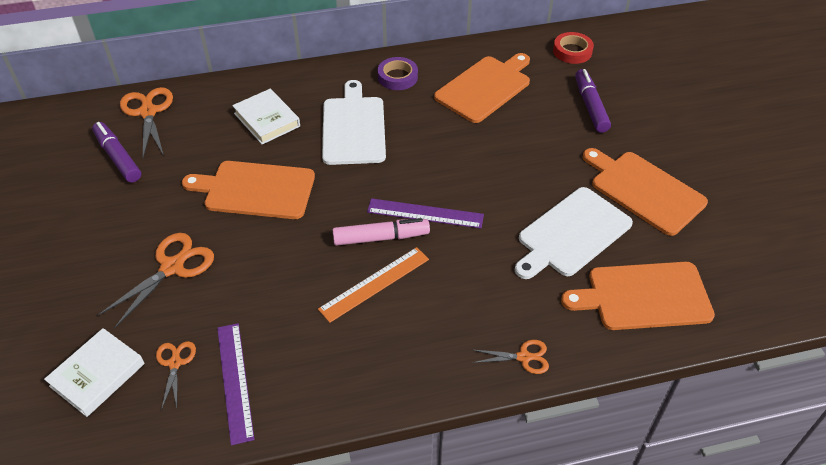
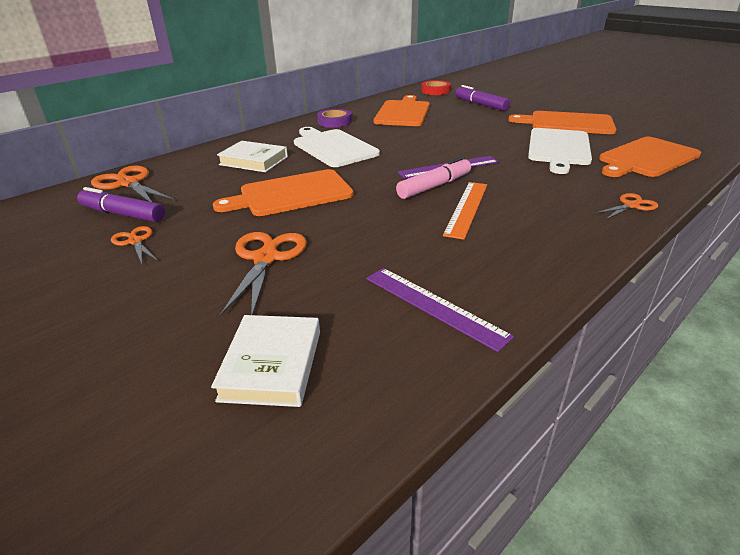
camera: 30 degrees left, 15 degrees down
(175, 363) = (354, 319): orange scissors -> orange scissors (135, 241)

